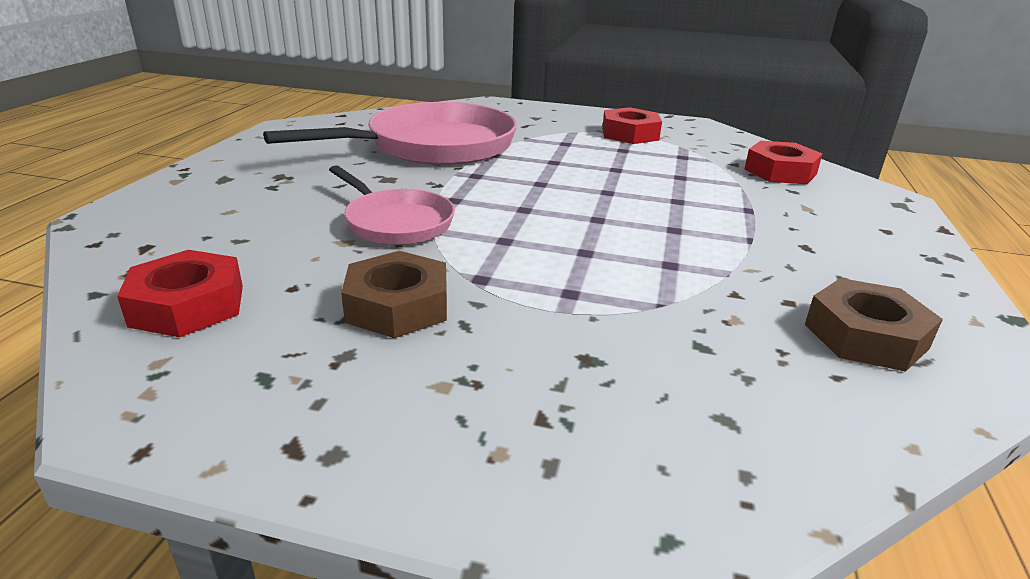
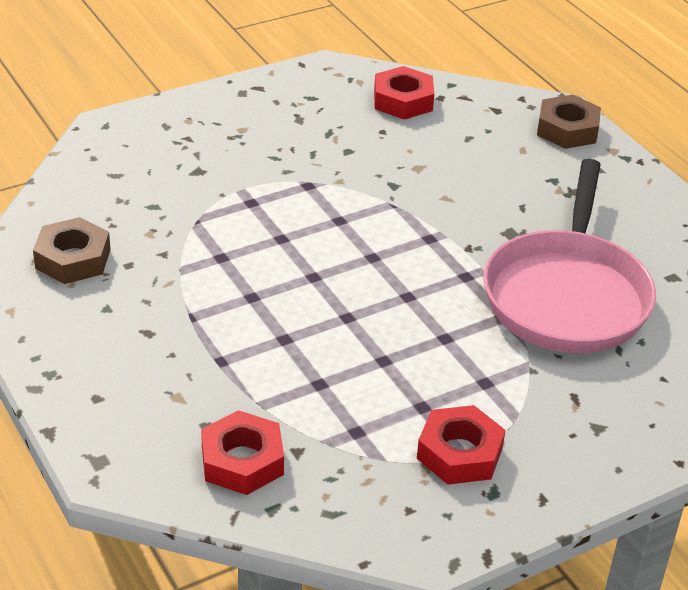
camera: 135 degrees right, 10 degrees up
(395, 222) = (422, 196): pink pan -> none
(397, 306) = (319, 148): brown nut -> brown nut (567, 129)

